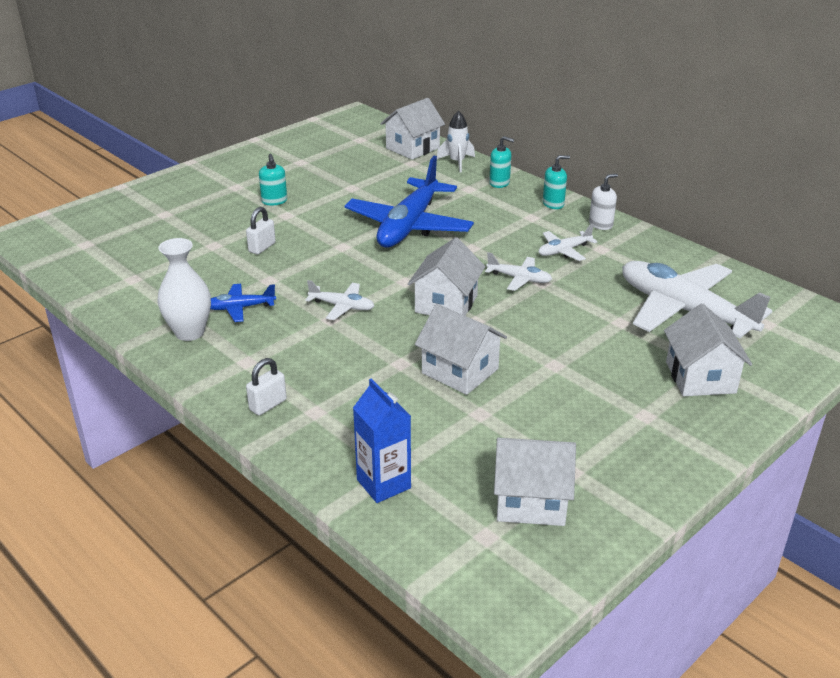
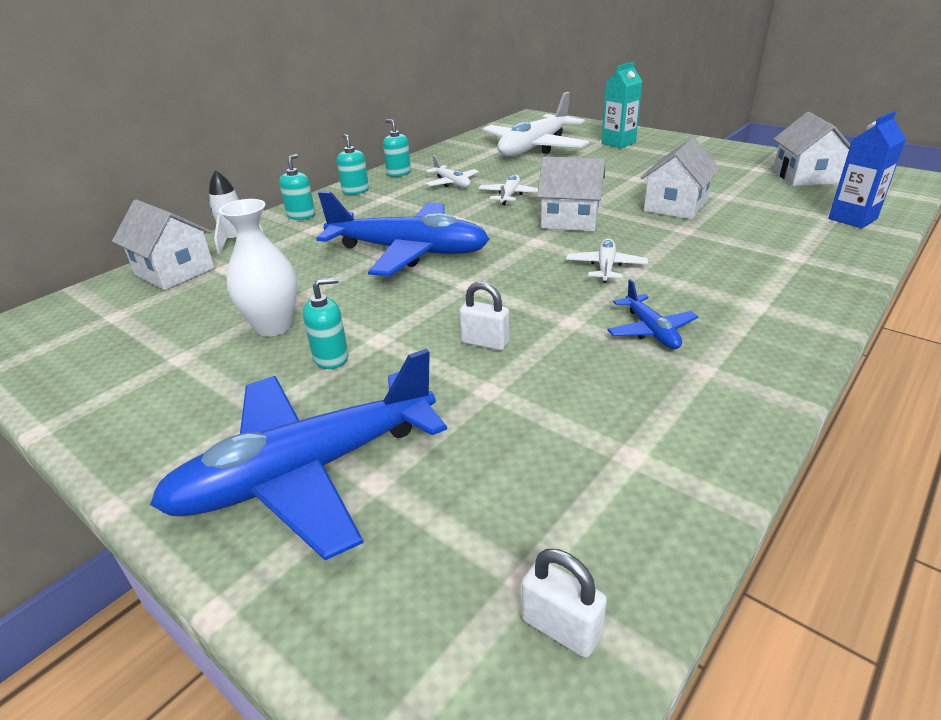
camera: 95 degrees left, 0 degrees up
(182, 198) = (306, 472): none -> blue plane
(189, 332) = (734, 358): white vase -> white vase (274, 326)
(268, 405) = (815, 280): white padlock -> white padlock (560, 628)
(601, 224) = (398, 173): white soap dispenser -> turquoise soap dispenser
(700, 377) = (618, 143): white house -> turquoise carton

